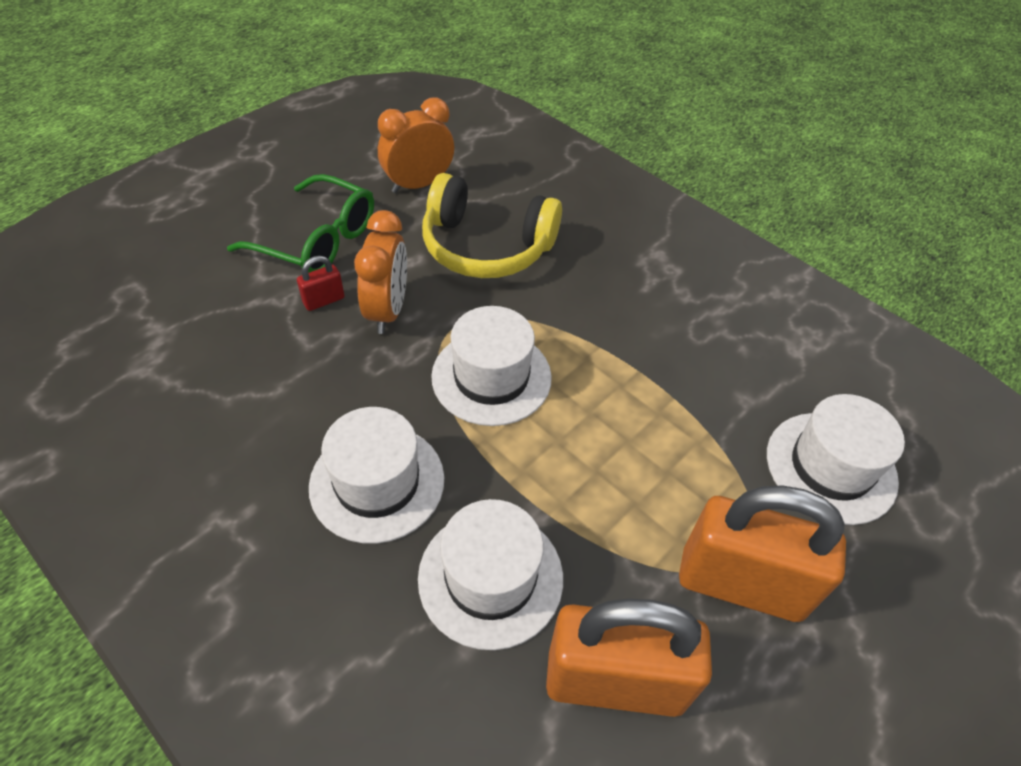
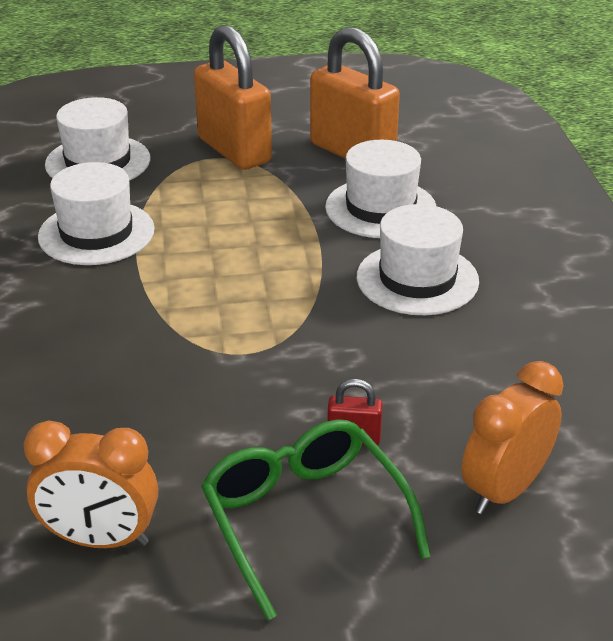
camera: 140 degrees left, 15 degrees down
(387, 311) = (296, 396): orange clock -> orange clock (504, 490)
(486, 247) = (123, 412): yellow headphones -> none
(491, 377) = (258, 301): white hat -> white hat (96, 233)

